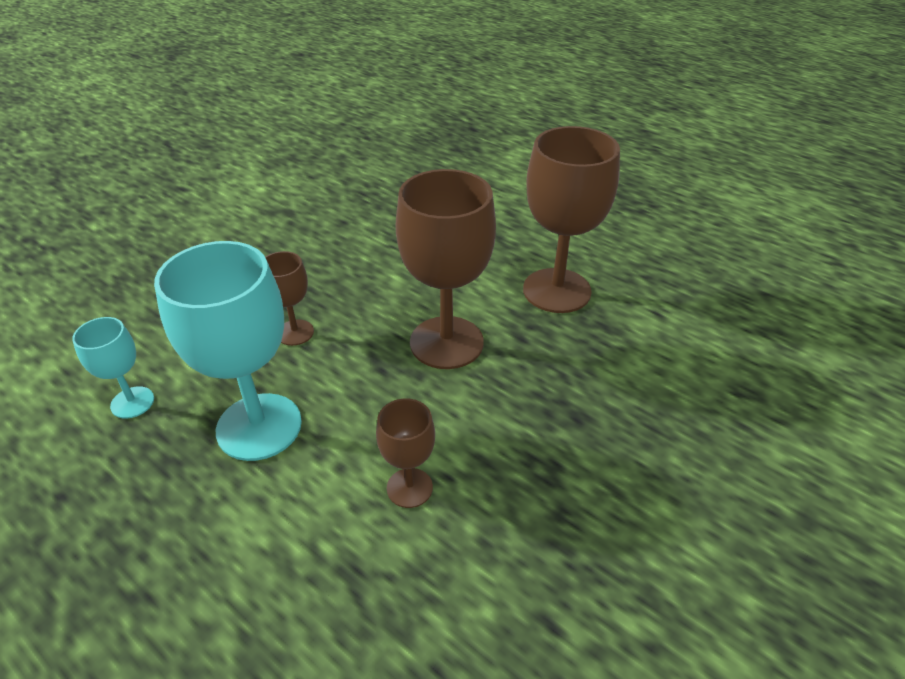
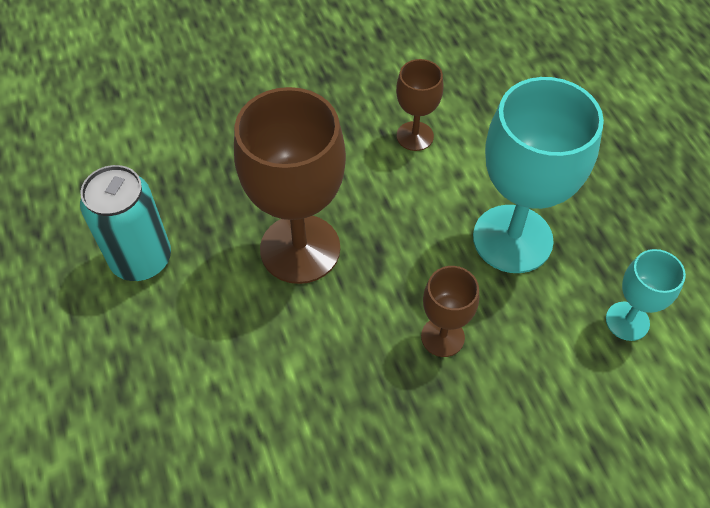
camera: 150 degrees left, 15 degrees up
(556, 290) = (141, 259): brown goblet -> turquoise can

